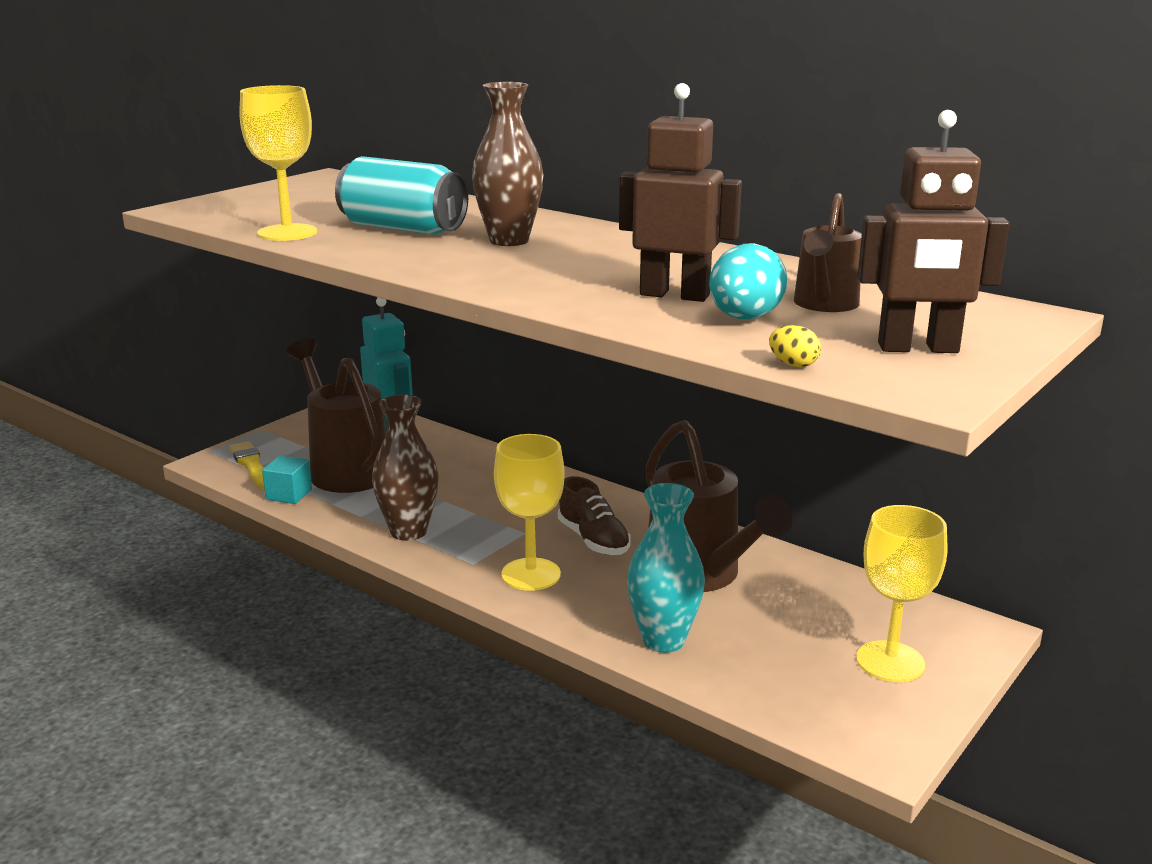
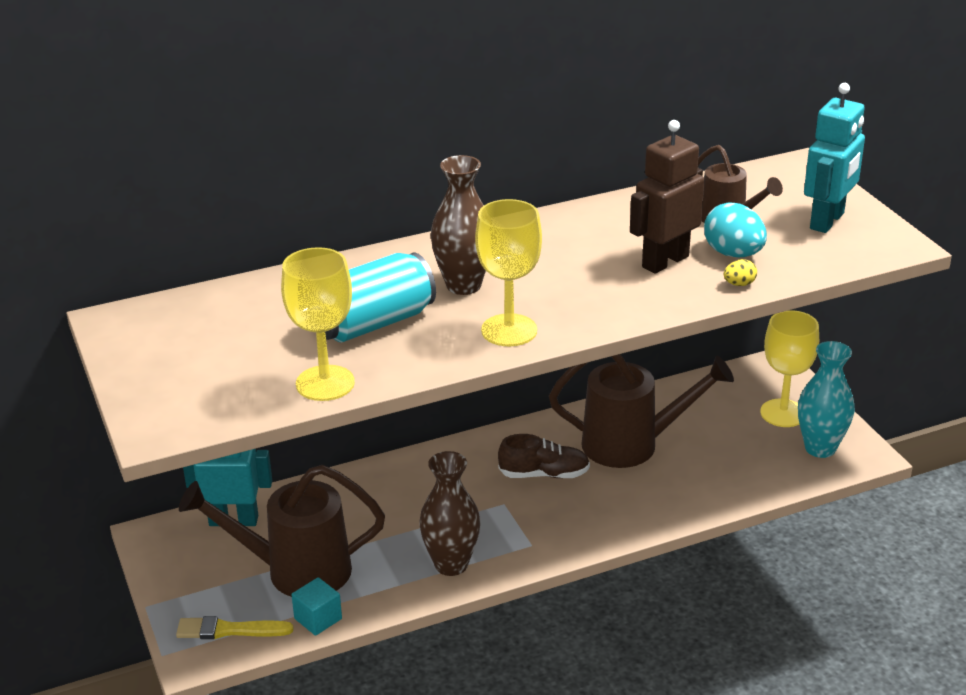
camera: 60 degrees left, 10 degrees up
(531, 574) = (571, 521): yellow goblet -> yellow goblet (509, 330)
(663, 640) = (700, 491): turquoise vase -> turquoise vase (820, 448)
(793, 364) = (827, 267): yellow egg -> yellow egg (739, 284)
(918, 348) = (827, 221): brown robot -> turquoise robot

